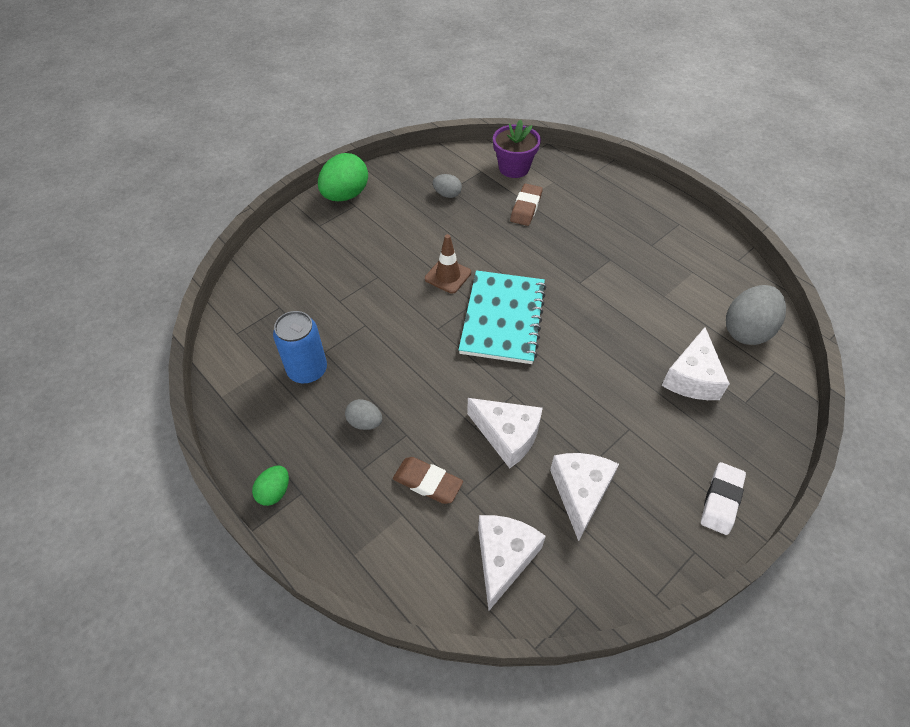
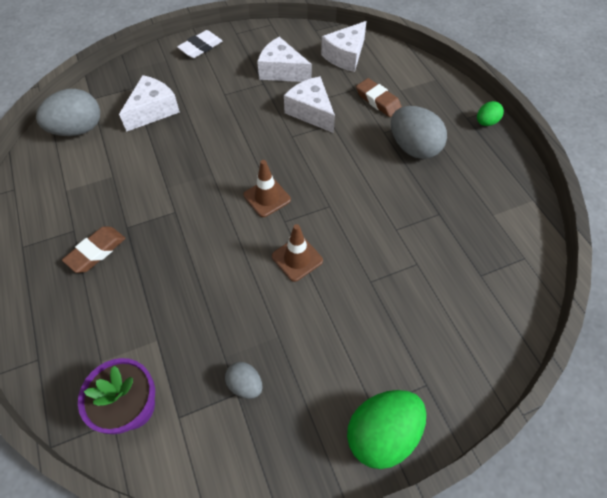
camera: 160 degrees left, 5 degrees up
(307, 370) = (456, 201): blue can -> none
(365, 422) = (413, 147): grey egg -> grey egg, size x1.91
(502, 318) = (267, 197): turquoise notebook -> brown traffic cone
(526, 208) = (163, 325): brown eraser -> brown eraser (96, 251)
(580, 493) = (282, 71): white cheese -> white cheese turned 90 degrees clockwise

